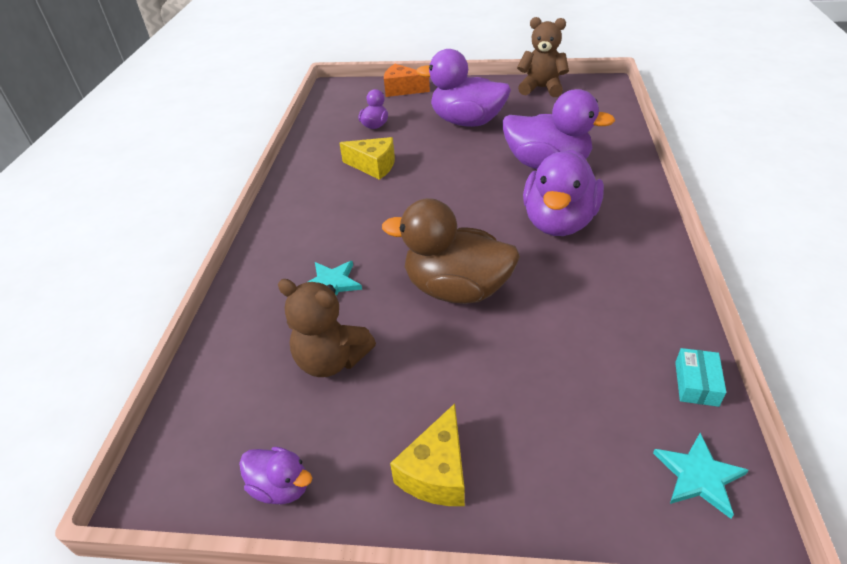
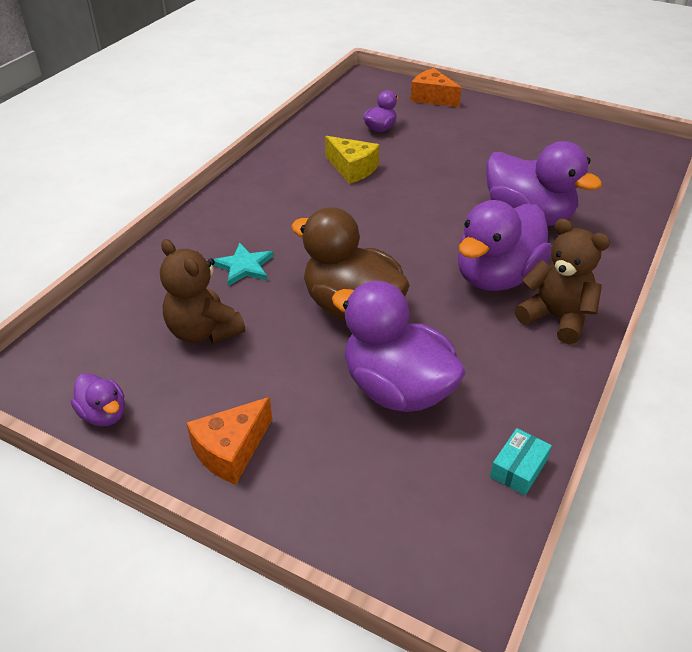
camera: 20 degrees right, 0 degrees up
(437, 472) = (231, 450): yellow cheese -> orange cheese
(467, 122) = (476, 149): purple duck -> purple duck (397, 389)
(541, 88) = (583, 134): brown teddy bear -> brown teddy bear (556, 318)
(699, 476) = (457, 543): turquoise star -> none

